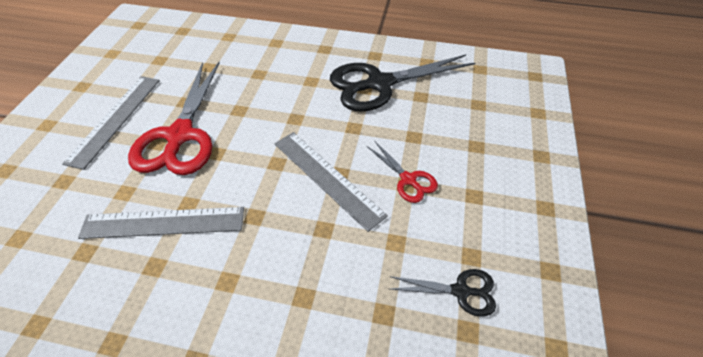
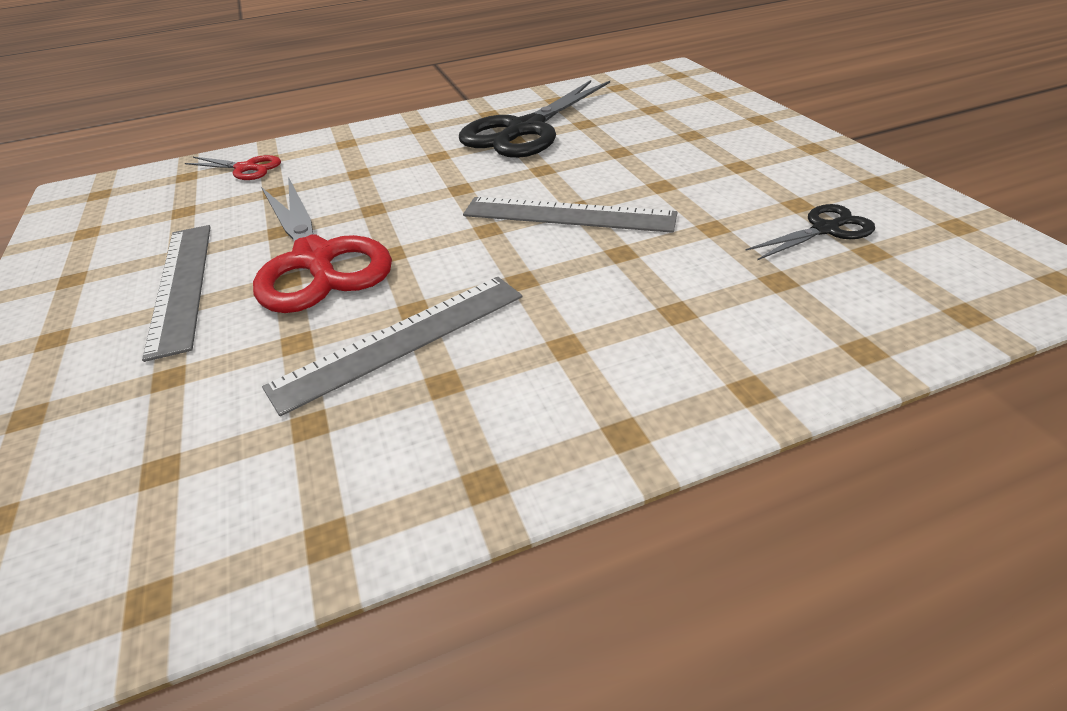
camera: 30 degrees left, 10 degrees down
(408, 180) = (659, 181): red scissors -> red scissors (246, 168)

